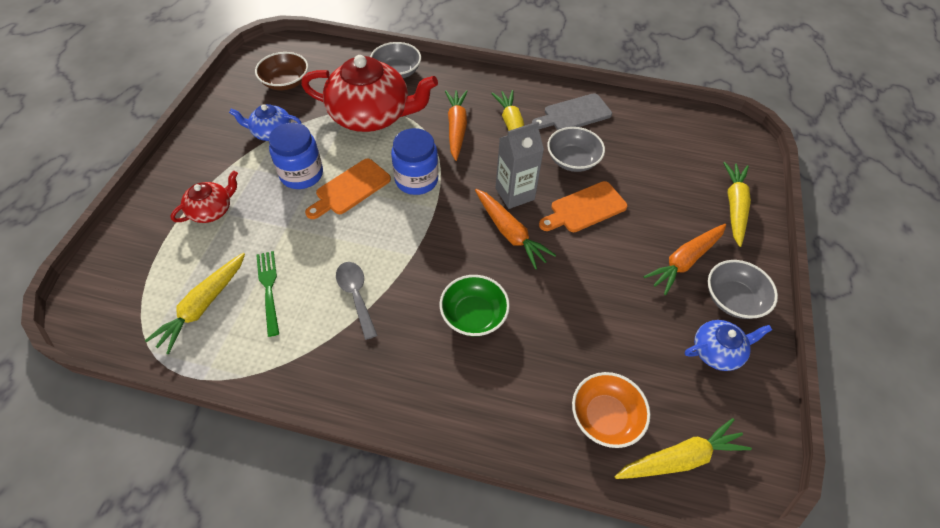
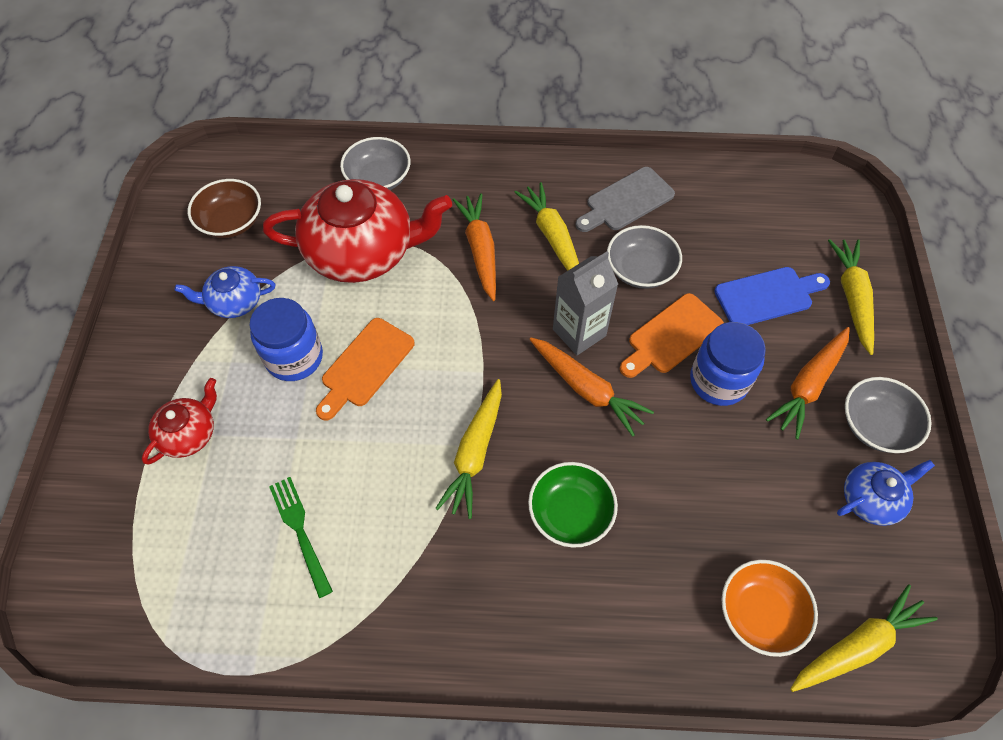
camera: 10 degrees left, 5 degrees up
(203, 306) = (221, 573): yellow carrot -> yellow carrot (475, 453)
(356, 295) = (415, 516): grey spoon -> none
(416, 180) = (448, 336): blue jar -> blue jar (718, 381)
(667, 194) = (767, 296): none -> blue cutting board

